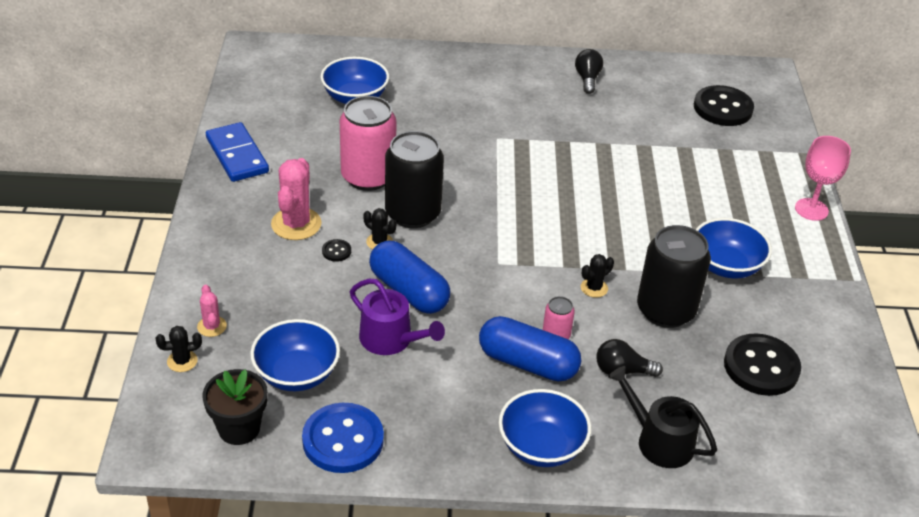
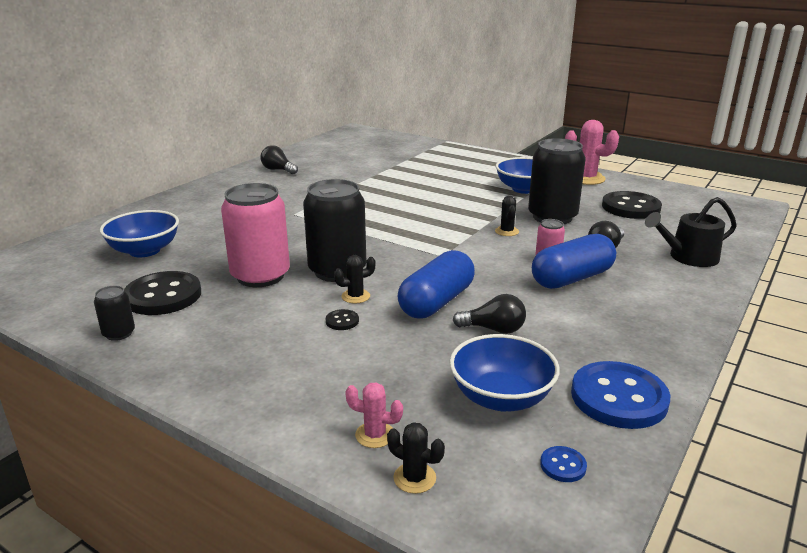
camera: 55 degrees left, 15 degrees down
(182, 361) = (414, 478): black cactus -> black cactus turned 75 degrees counterclockwise
(237, 155) = (119, 333): blue domino -> black can
(239, 428) = (563, 465): black flower pot -> blue button
(296, 224) = (275, 331): pink cactus -> pink cactus (586, 178)
(391, 339) = (493, 329): purple watering can -> black light bulb
(409, 291) = (436, 302): blue capsule -> blue capsule turned 45 degrees counterclockwise
(541, 447) = (675, 301): blue bowl -> none
(723, 108) = (370, 148): black button -> black button (163, 296)
(811, 209) = (495, 156): pink goblet -> none

